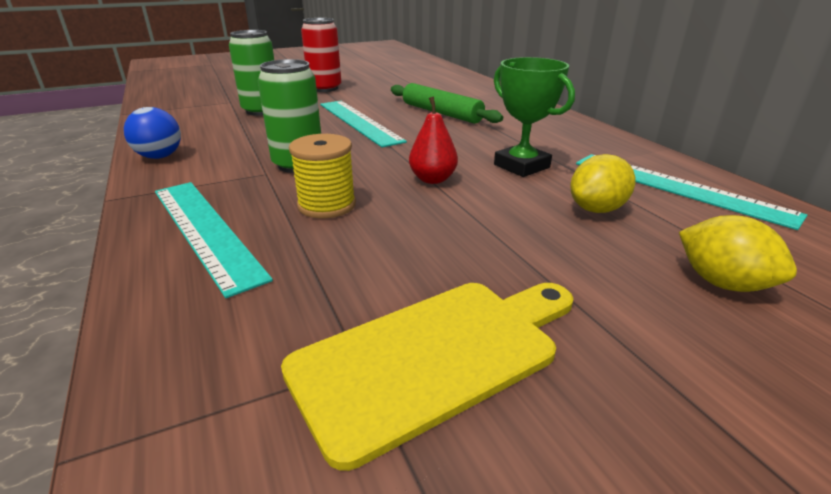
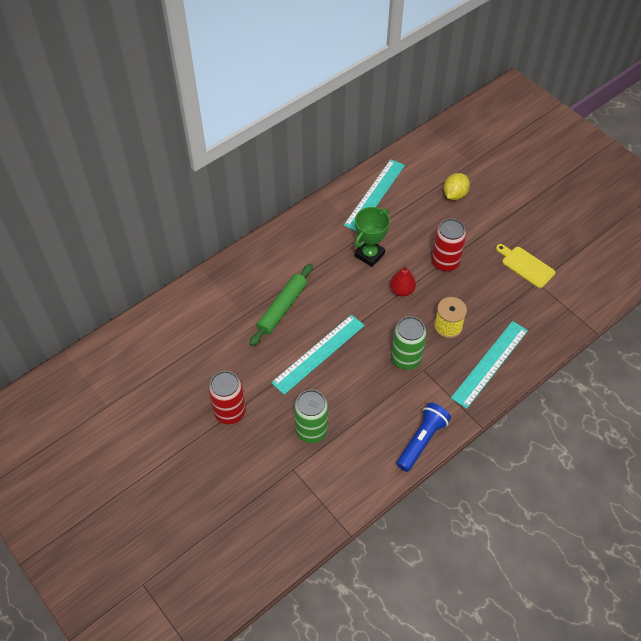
camera: 105 degrees left, 25 degrees up
(159, 156) = (422, 441): blue ball -> blue flashlight
(434, 355) = (526, 266): yellow cutting board -> yellow cutting board, size x0.66
(486, 229) = (445, 262): none -> red can
(597, 209) = (410, 225): yellow lemon -> none

